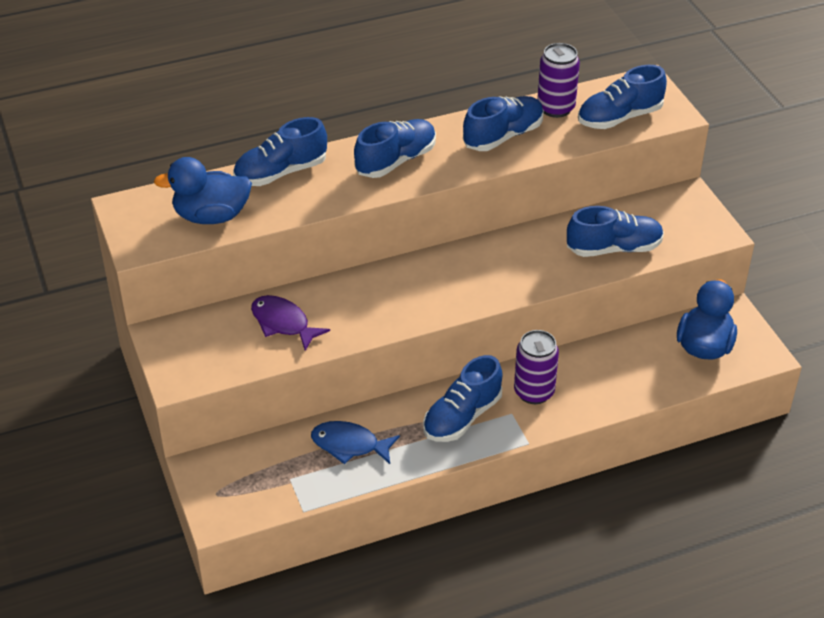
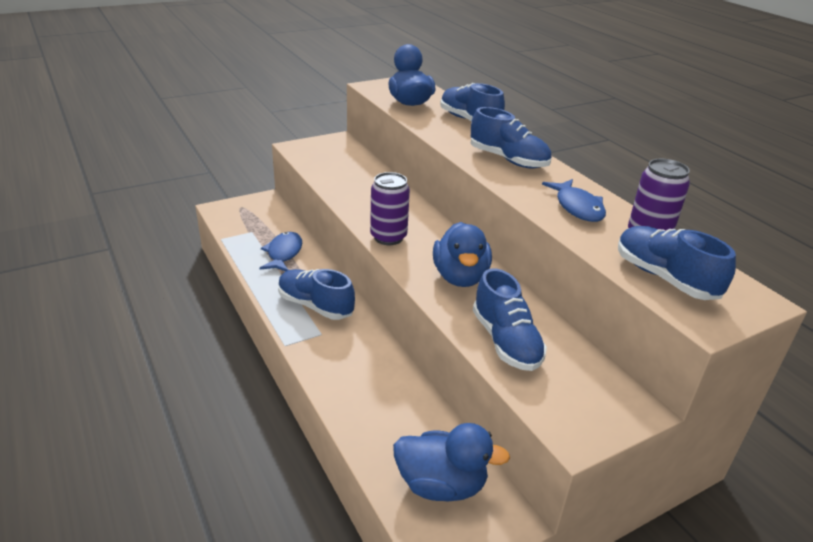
camera: 80 degrees right, 10 degrees down
(283, 323) = (355, 176): purple fish -> none
(503, 136) = (577, 207): blue shoe -> blue fish
(516, 262) = (460, 277): none -> blue duck
(534, 392) = (349, 347): purple can -> purple can (388, 237)

